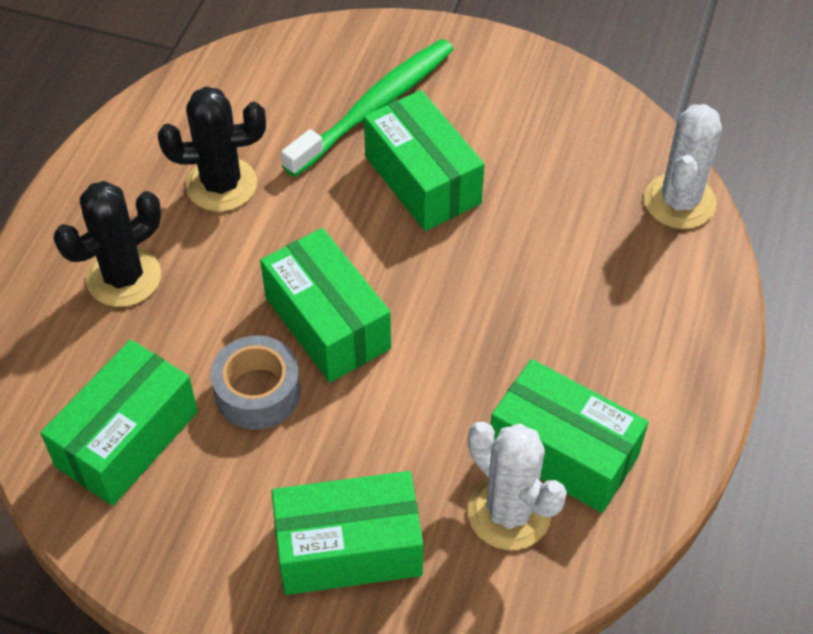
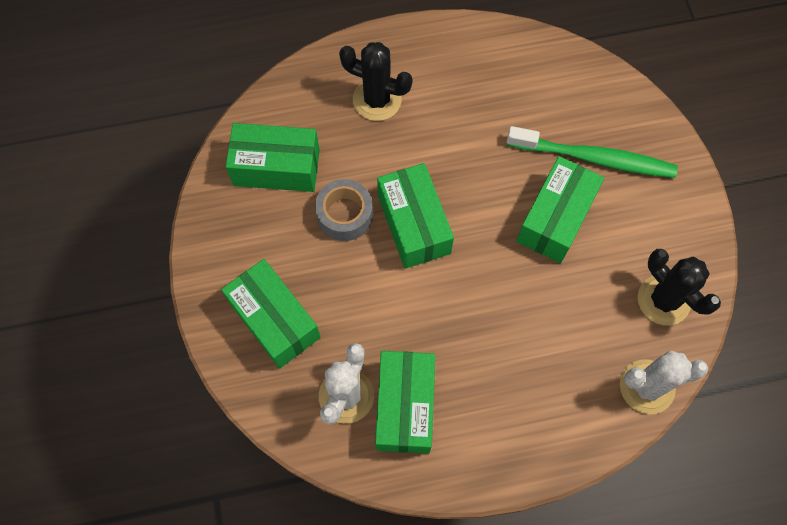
camera: 60 degrees right, 15 degrees up
(221, 185) = (474, 109): black cactus -> black cactus (663, 300)
(327, 323) = (413, 224): green box -> green box turned 45 degrees counterclockwise

